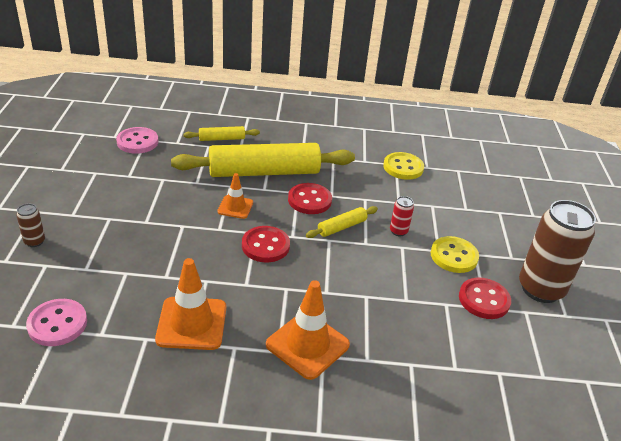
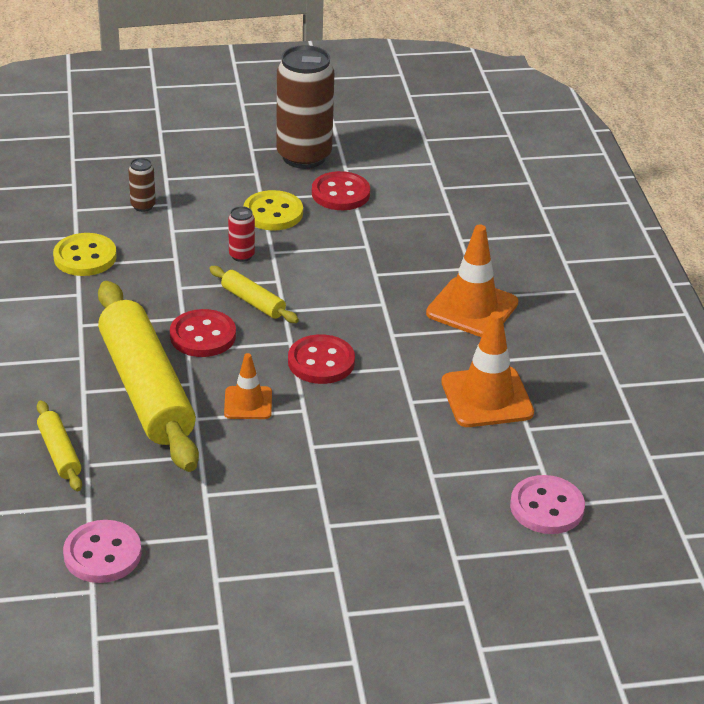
camera: 100 degrees left, 0 degrees up
(34, 241) = (414, 586): brown can -> brown can (143, 206)

